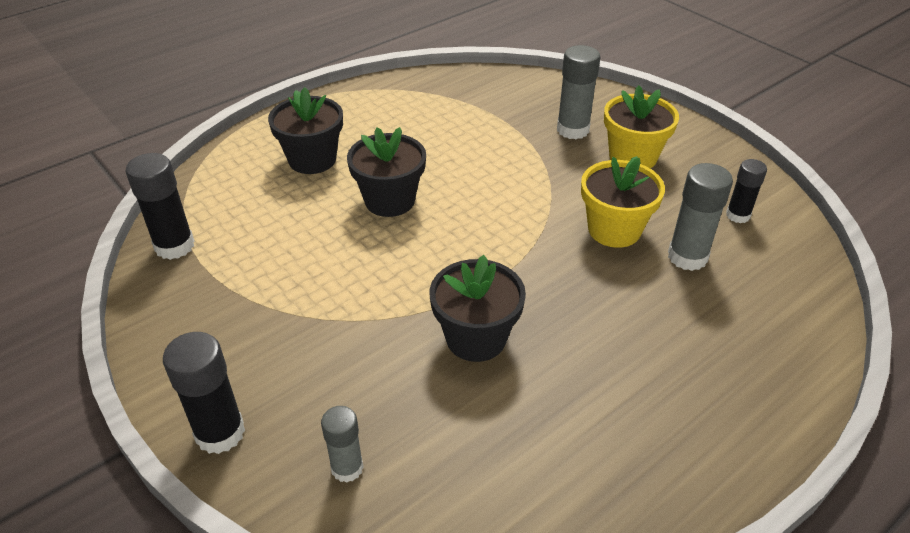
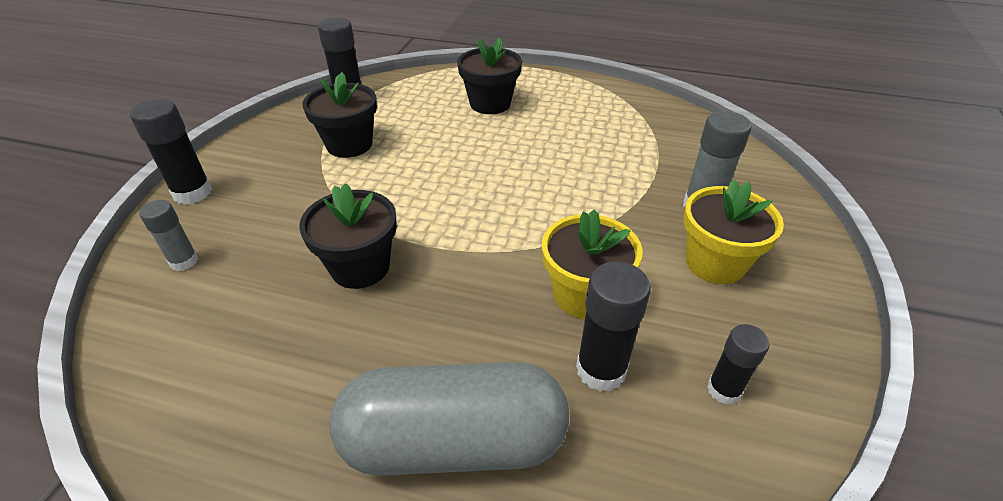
camera: 55 degrees right, 0 degrees up
(390, 200) = (482, 154): black flower pot -> black flower pot (349, 145)
(687, 257) = (601, 370): grey glue stick -> black glue stick
(701, 355) = (453, 441): none -> grey capsule

